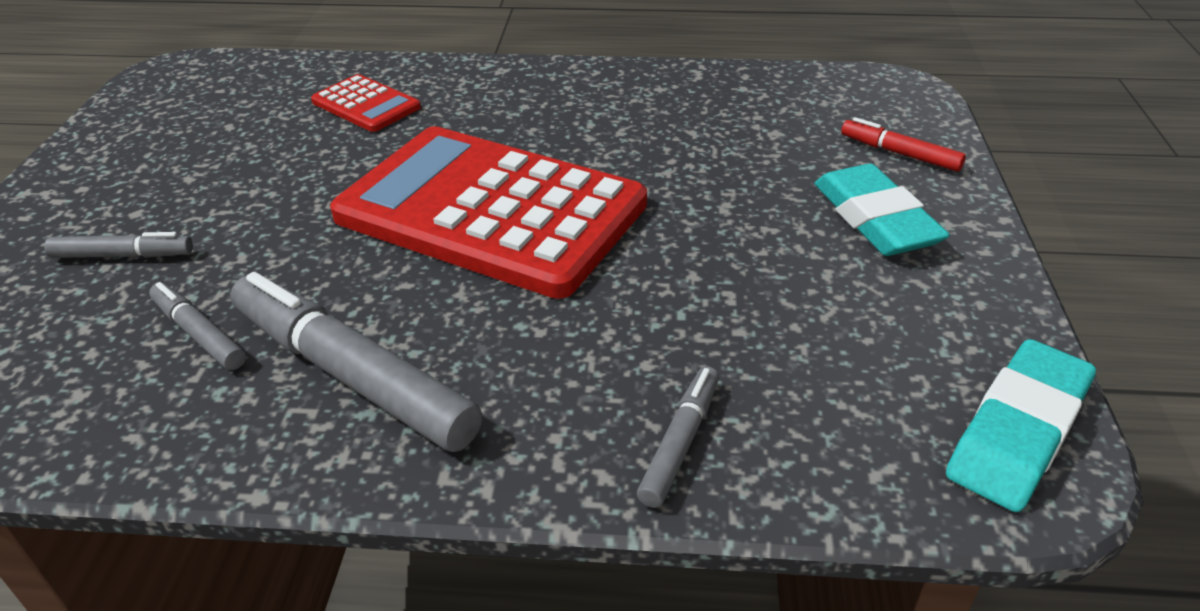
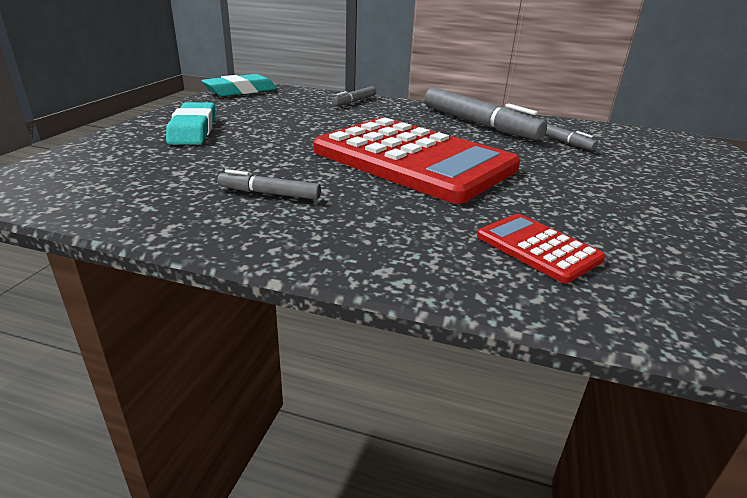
camera: 170 degrees left, 10 degrees down
(123, 255) = (642, 171): grey marker -> grey marker (269, 193)
(899, 153) = (118, 149): red marker -> none

